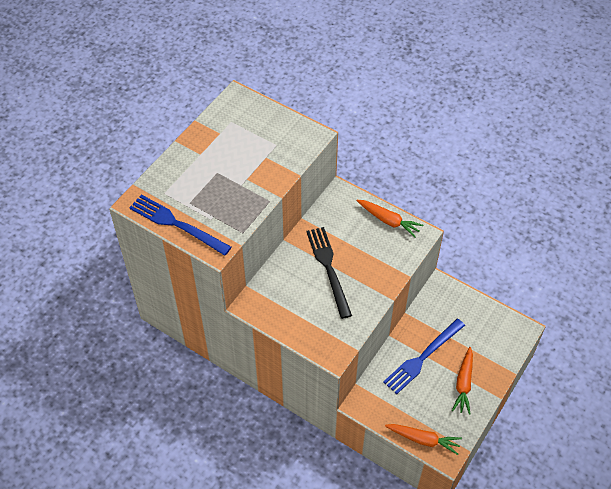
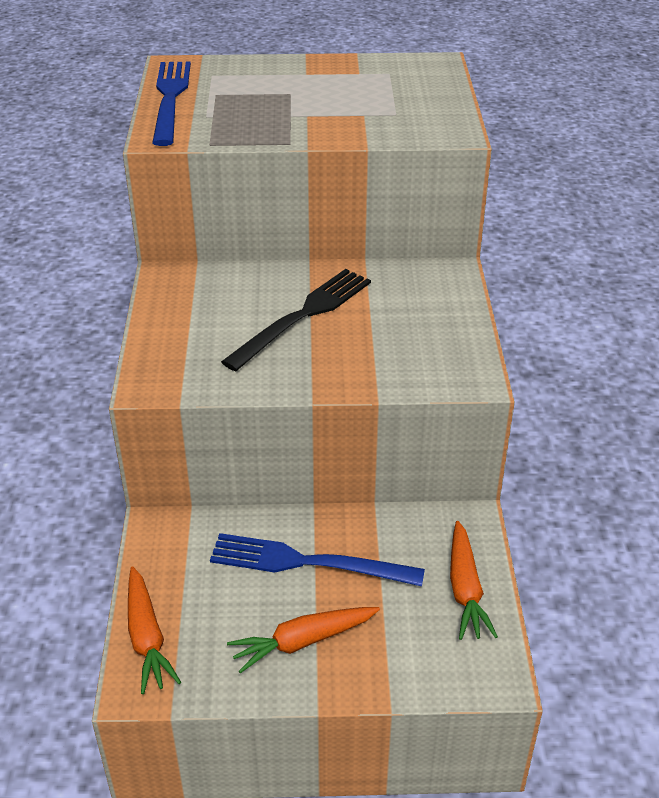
camera: 55 degrees right, 15 degrees down
(388, 221) = (458, 336): orange carrot -> orange carrot (465, 589)

